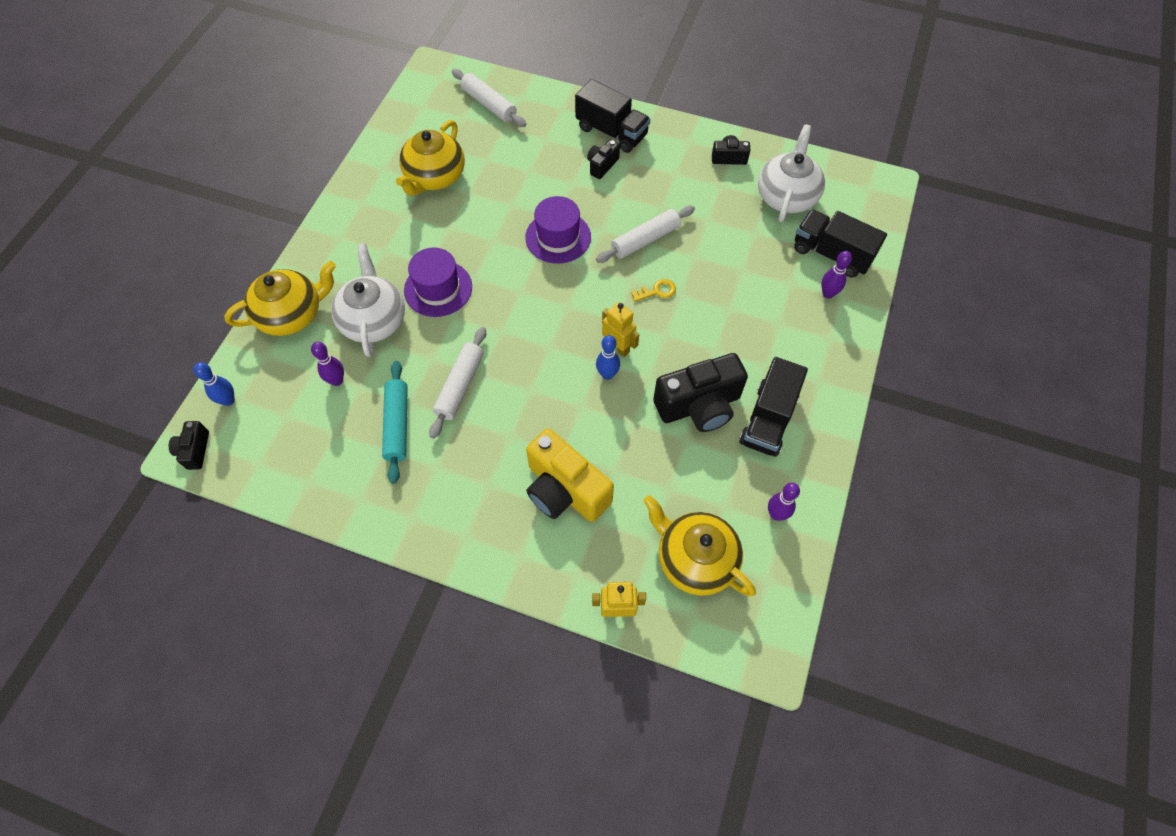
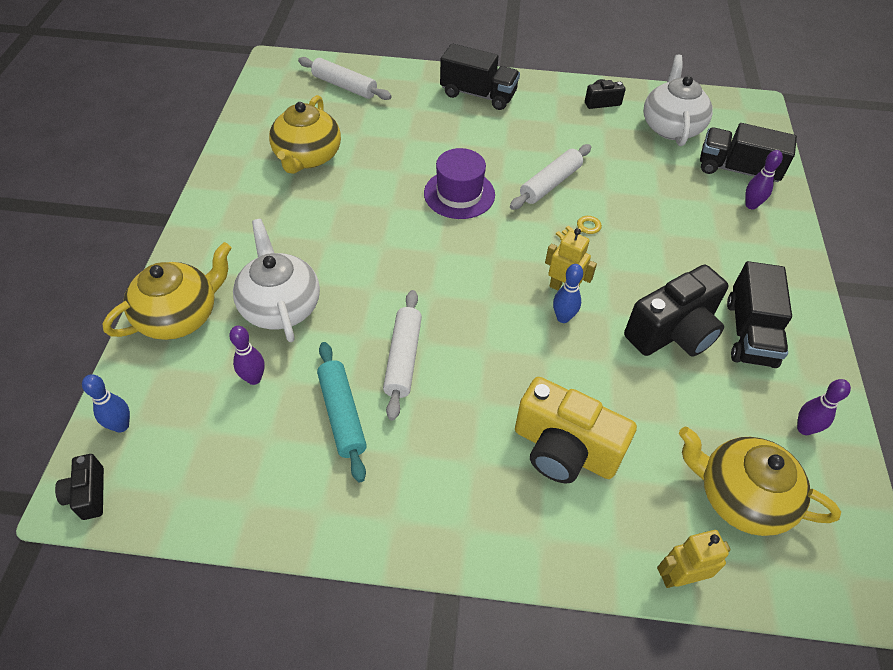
camera: 15 degrees left, 10 degrees down
(438, 288) = (345, 262): purple hat -> none
(602, 165) = (480, 124): black camera -> none

